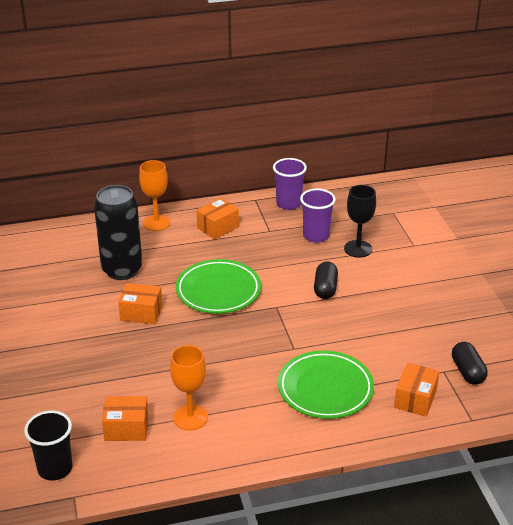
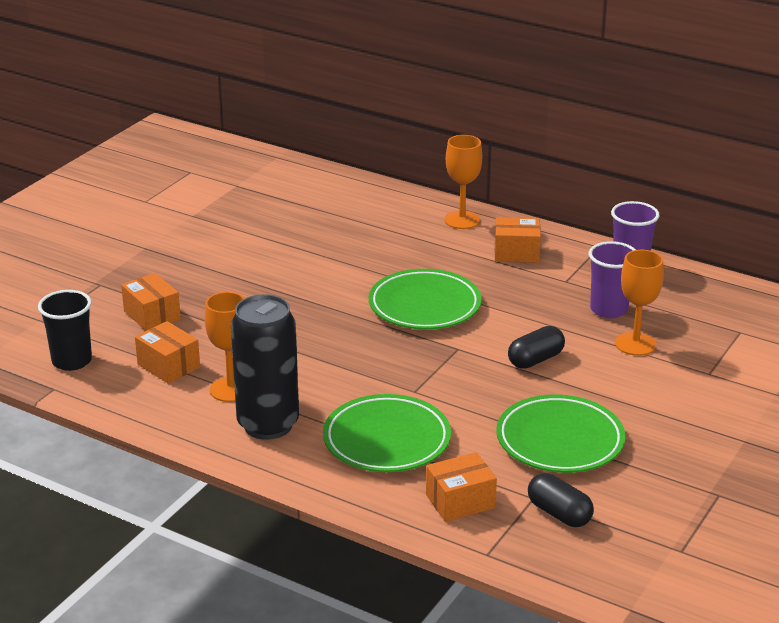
camera: 45 degrees right, 5 degrees down
(122, 270) = (364, 244): black can -> black can (268, 425)
(141, 313) = (324, 286): orange box -> orange box (152, 315)
(358, 249) = (635, 344): black goblet -> orange goblet
(406, 329) = (560, 440): none -> green plate
(467, 372) = (559, 513): black capsule -> black capsule turned 75 degrees counterclockwise

